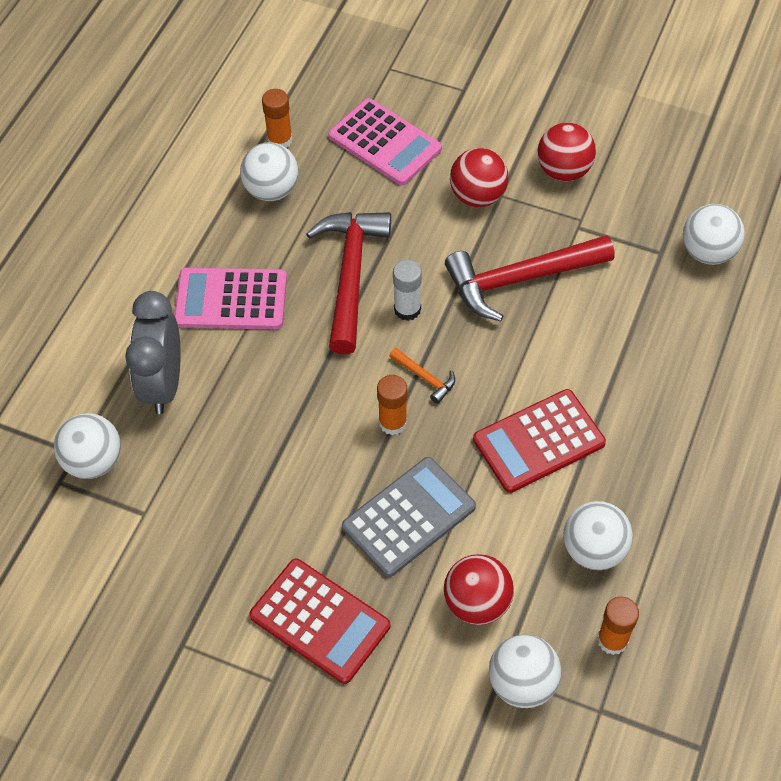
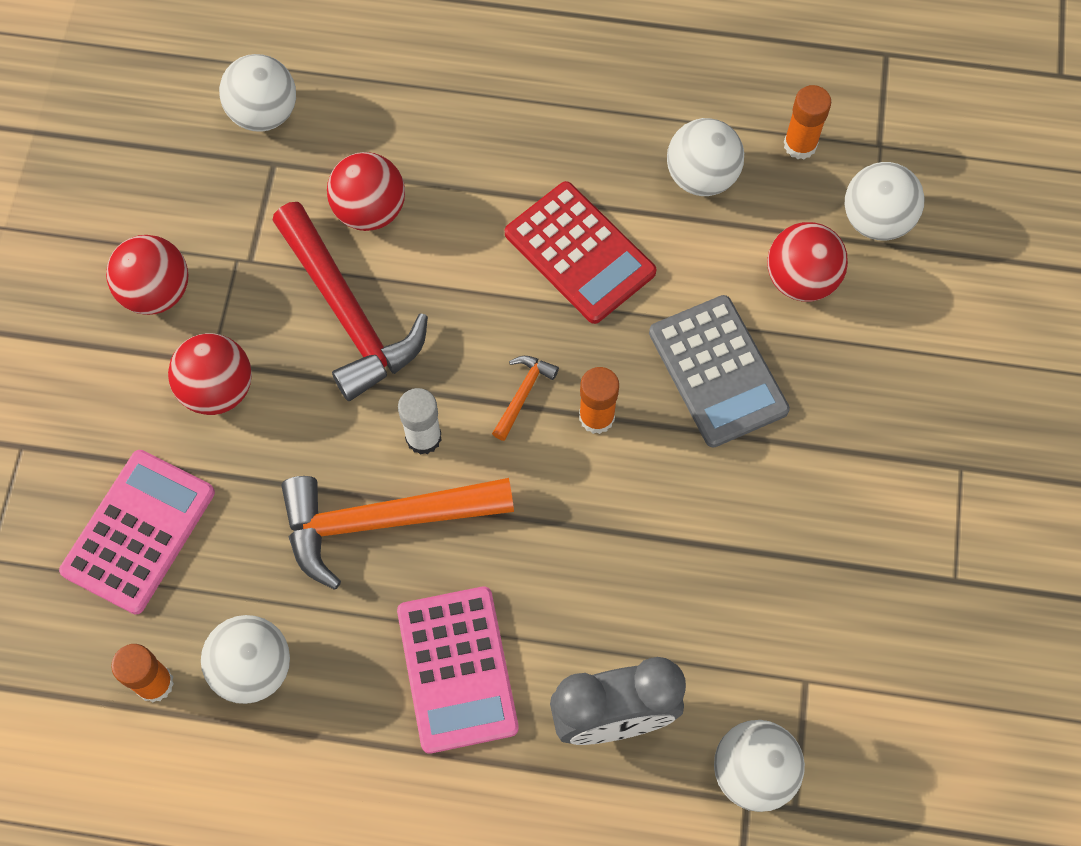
camera: 105 degrees left, 10 degrees up
(320, 621) = (875, 436): red calculator -> none
(350, 275) = (383, 521): red hammer -> orange hammer
(409, 517) = (718, 371): grey calculator -> grey calculator turned 150 degrees counterclockwise
(606, 307) = (370, 210): none -> red ball

